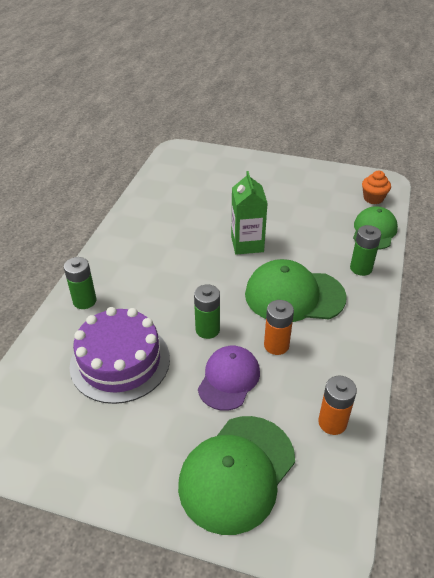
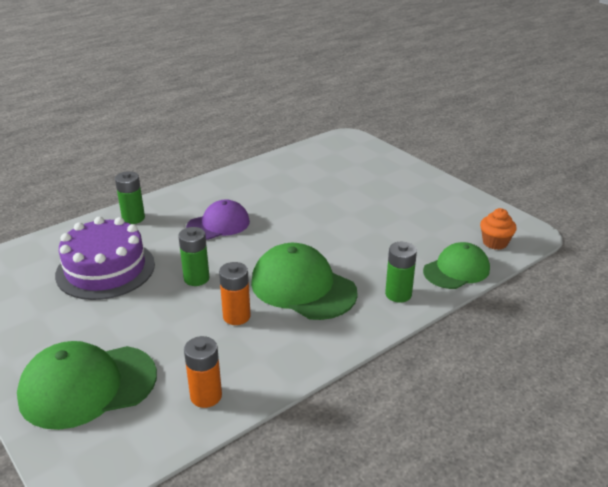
camera: 35 degrees right, 10 degrees down
(229, 379) = (166, 320): purple cap -> purple cap (218, 224)
(247, 244) = (313, 231): green carton -> none

